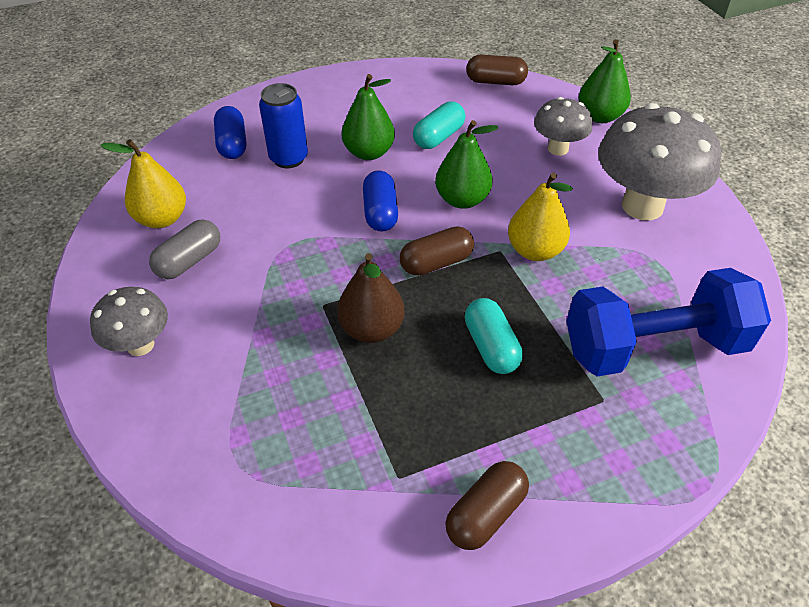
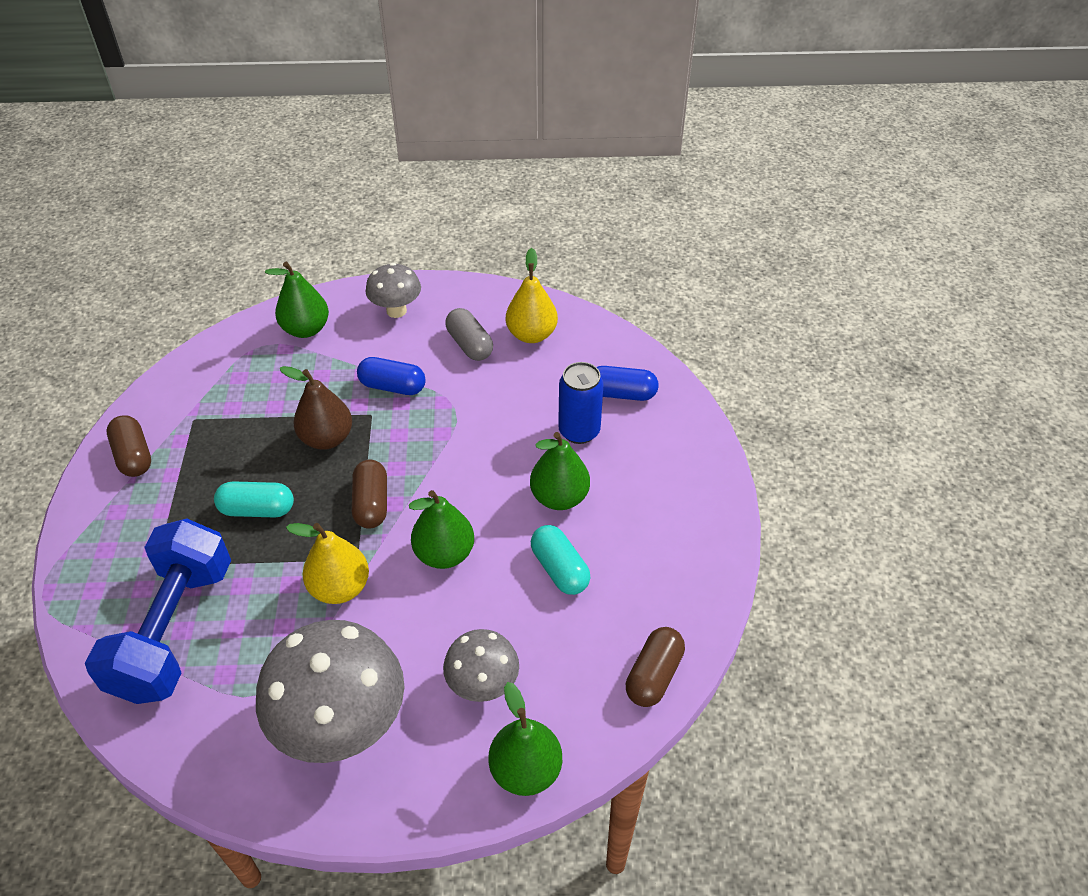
camera: 110 degrees right, 0 degrees up
(196, 428) = (306, 329): none -> green pear
(380, 212) = (461, 481): blue capsule -> blue capsule (392, 386)

